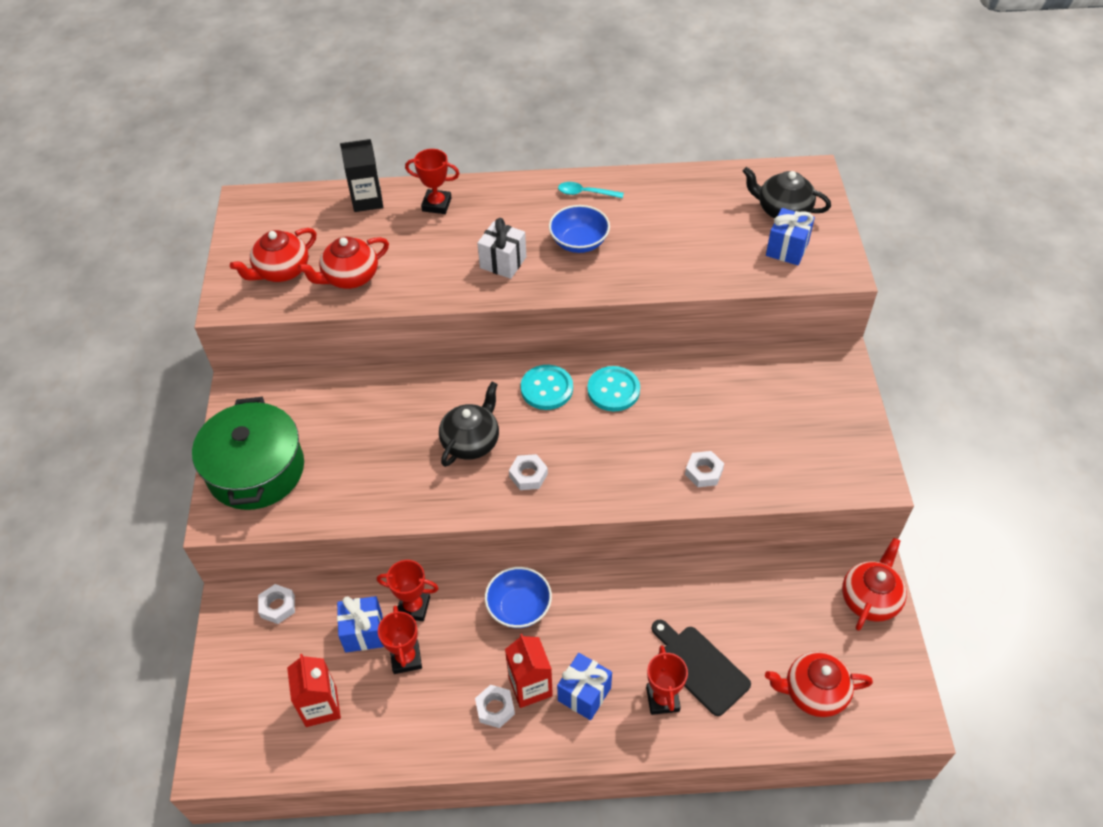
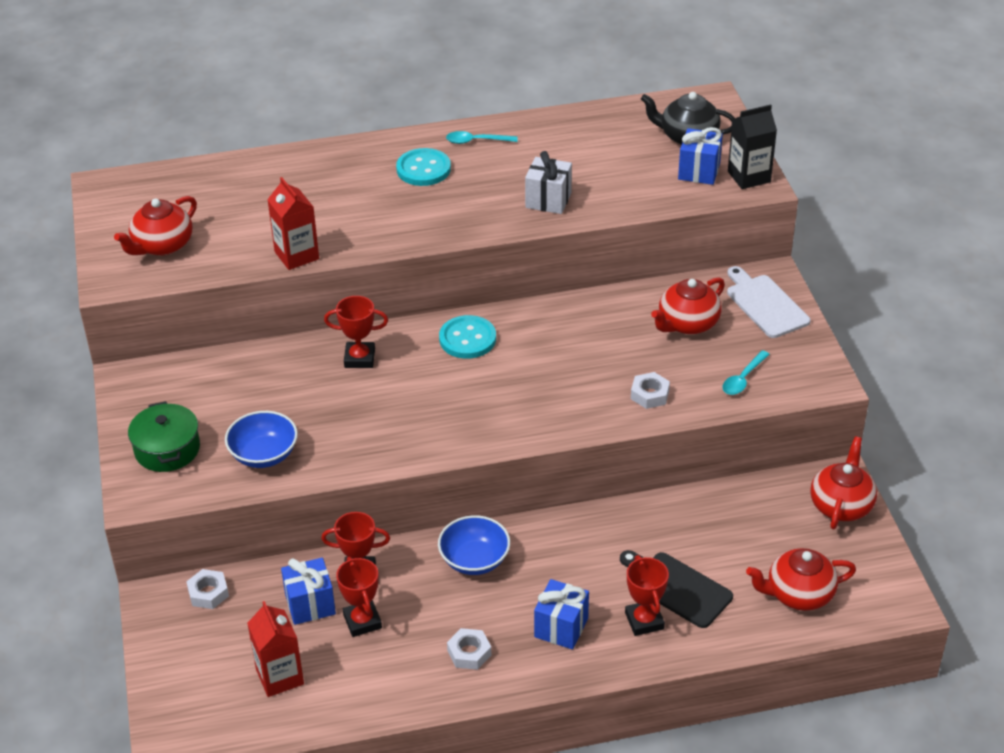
camera: 10 degrees left, 10 degrees down
(256, 470) = (167, 449): green pot -> green pot, size x0.61
(350, 277) = (239, 243): red teapot -> red teapot (687, 323)
(367, 200) = (239, 171): black carton -> black carton (749, 177)
(436, 204) = (317, 167): red trophy -> red trophy (359, 358)
(471, 441) = (397, 396): black teapot -> none
(503, 262) = (403, 213): white gift -> white gift (548, 200)
(528, 475) = (466, 419): white nut -> none
(530, 686) = (502, 628): red carton -> red carton (296, 255)
(579, 242) = (480, 187): blue bowl -> blue bowl (264, 455)
(613, 390) = (539, 332): turquoise button -> turquoise button (423, 169)
(795, 467) = (743, 379): none -> turquoise spoon
(830, 387) = (765, 304): none -> white cutting board

